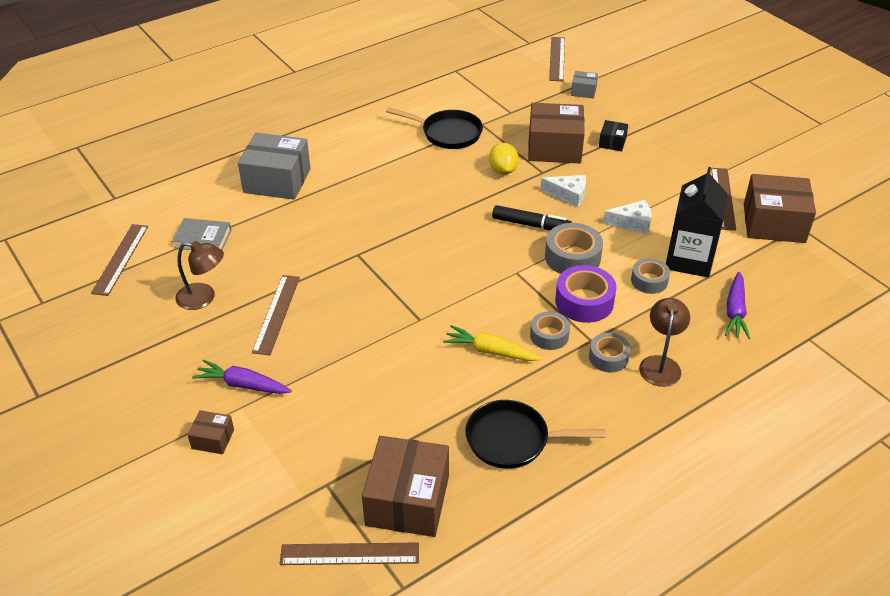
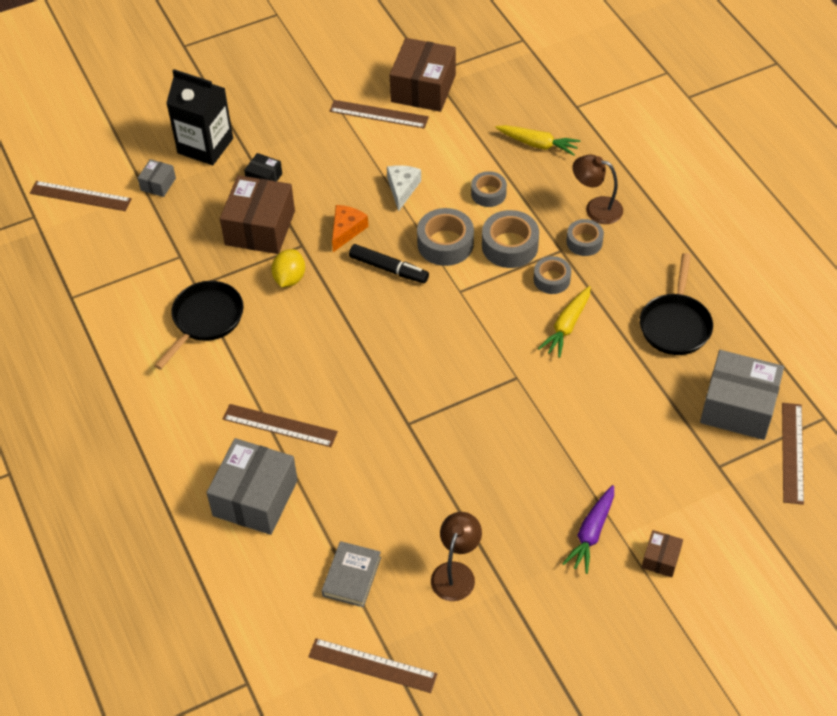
camera: 80 degrees left, 10 degrees up
(276, 314) = (491, 502): brown ruler -> brown ruler (280, 425)
(407, 500) = (738, 407): brown box -> grey box
(503, 170) = (289, 278): yellow lemon -> yellow lemon turned 75 degrees counterclockwise
(530, 225) = (388, 268): black marker -> black marker turned 90 degrees clockwise
(568, 195) = (346, 230): white cheese -> orange cheese
(584, 301) = (509, 246): purple tape -> grey tape
(689, 259) = (463, 159): black carton -> black carton (205, 146)
(735, 312) = (538, 144): purple carrot -> yellow carrot

